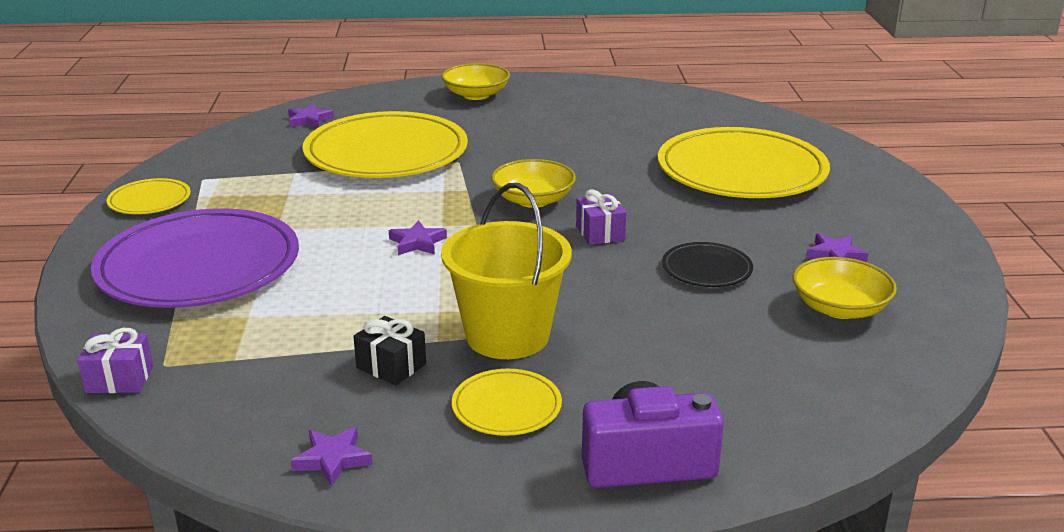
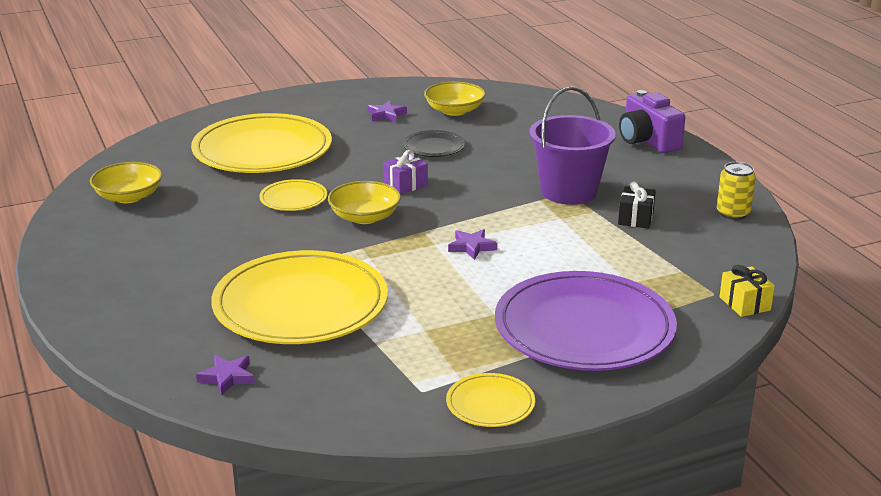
camera: 110 degrees left, 0 degrees up
(119, 379) = (744, 303): purple gift -> yellow gift
(333, 459) = (733, 213): purple star -> yellow can
(476, 95) = (111, 292): yellow bowl -> yellow bowl (128, 197)
(506, 407) = (639, 179): yellow plate -> yellow plate (293, 199)
(507, 336) = (569, 191): yellow bucket -> purple bucket

